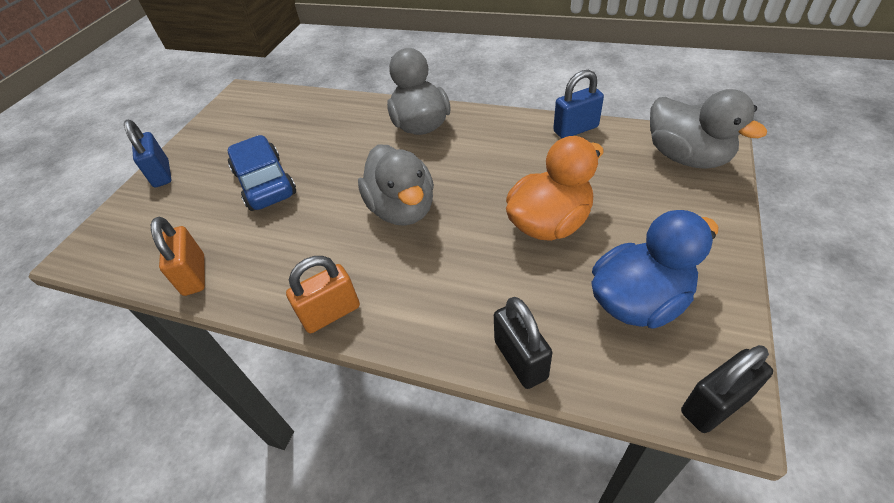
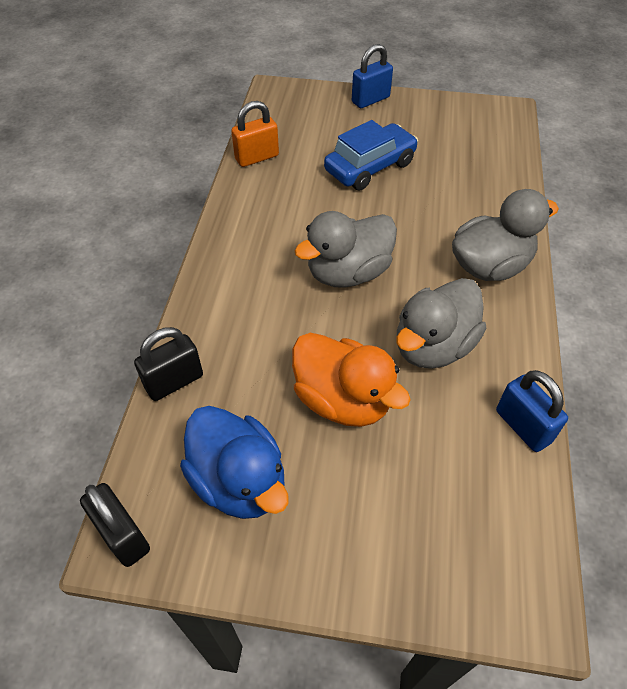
camera: 75 degrees right, 5 degrees up
(331, 313) = (221, 247): orange padlock -> none
(686, 157) = (492, 563): grey duck -> grey duck (433, 346)

